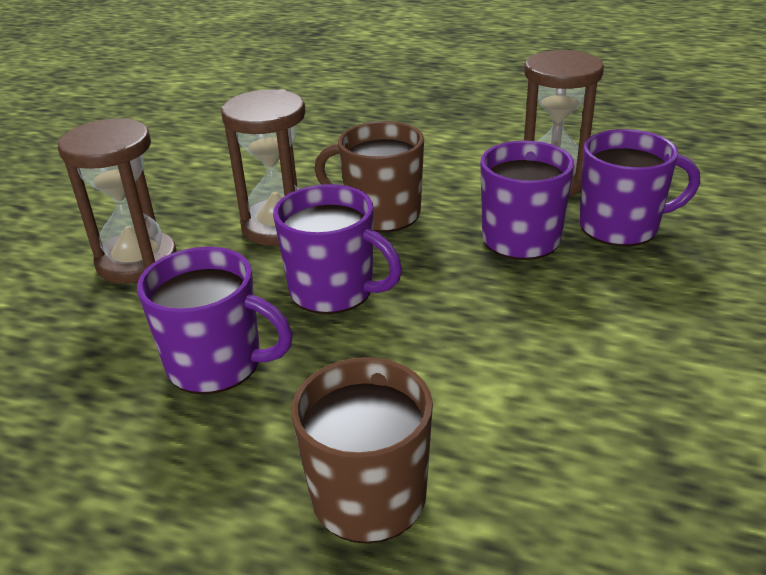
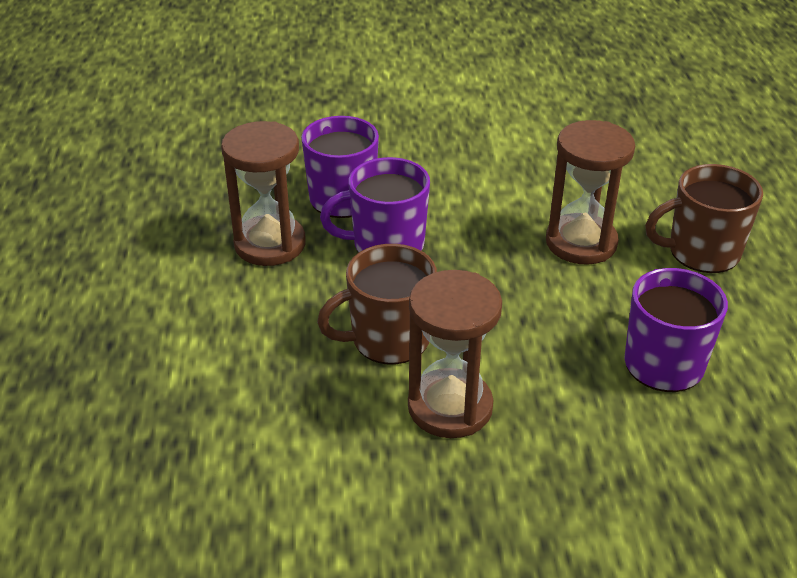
camera: 115 degrees left, 5 degrees up
(137, 261) = (578, 495): brown hourglass -> brown hourglass (581, 243)
(334, 291) = (529, 330): purple mug -> none
(381, 214) = (388, 339): brown mug -> brown mug turned 75 degrees clockwise

